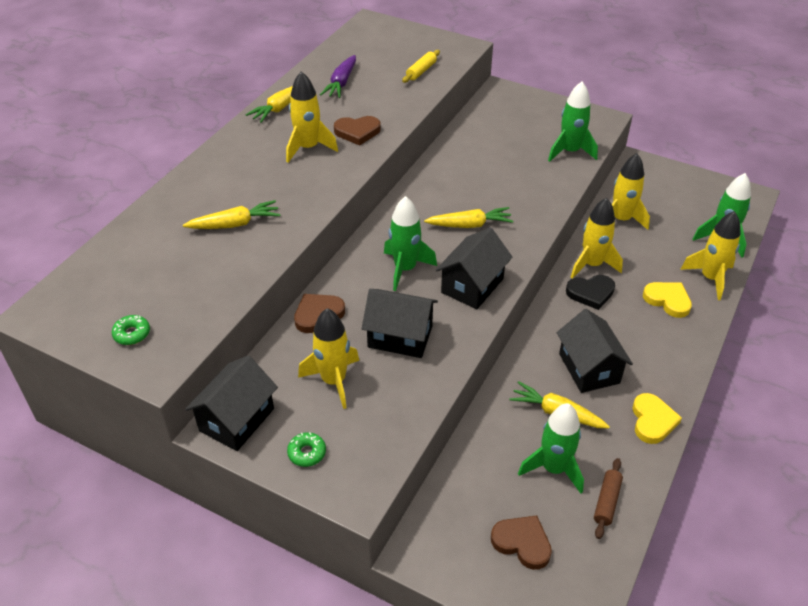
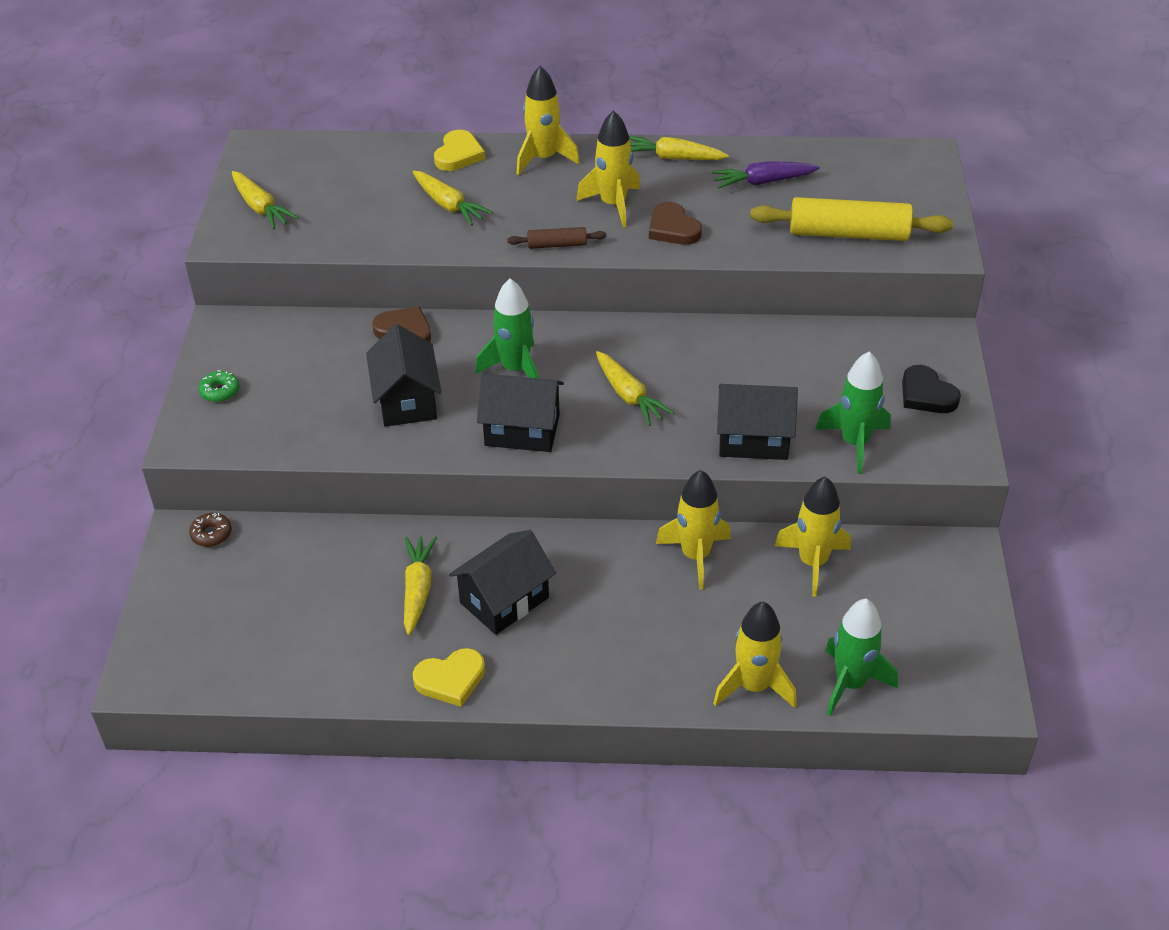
camera: 65 degrees right, 0 degrees up
(132, 334) = (261, 208): green donut -> yellow carrot
(236, 419) = (238, 332): black house -> black house (753, 439)
(333, 381) = (318, 376): yellow rocket -> yellow rocket (543, 158)
(421, 71) = (848, 234): yellow rolling pin -> yellow rolling pin, size x2.02
(428, 531) = (211, 534): none -> brown donut
(522, 543) = (226, 609): brown heart -> none
(553, 468) = (335, 608): green rocket -> none
(590, 293) = (639, 568): black heart -> black heart (926, 394)
(606, 501) = (310, 665): brown rolling pin -> brown rolling pin (557, 245)
(667, 300) = (676, 649): yellow heart -> yellow heart (458, 155)

